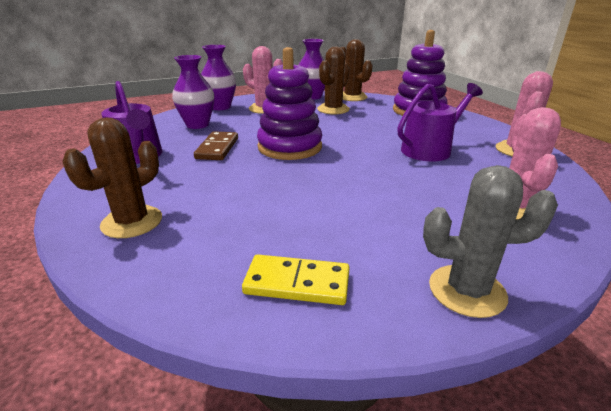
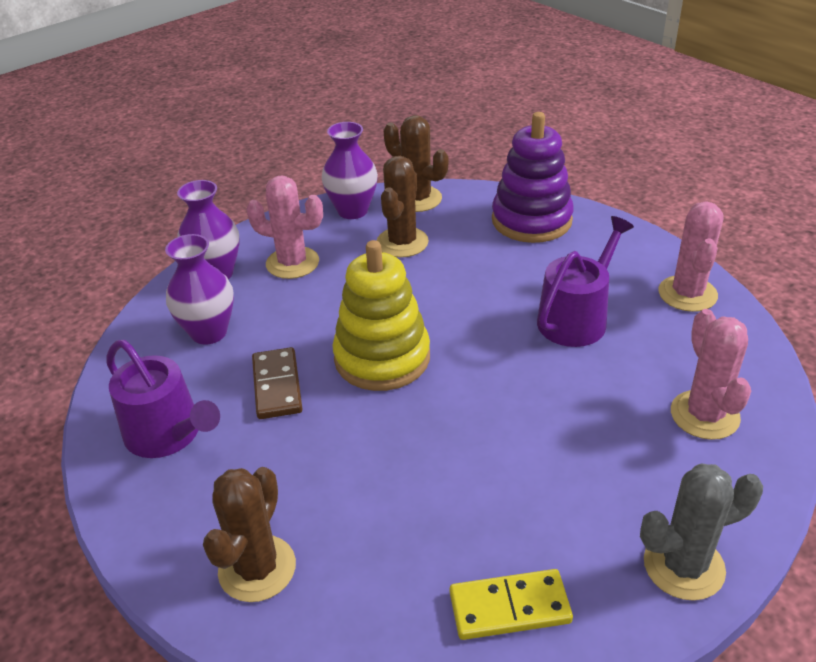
camera: 15 degrees left, 10 degrees up
(290, 147) = (382, 358): purple stacking toy -> yellow stacking toy

